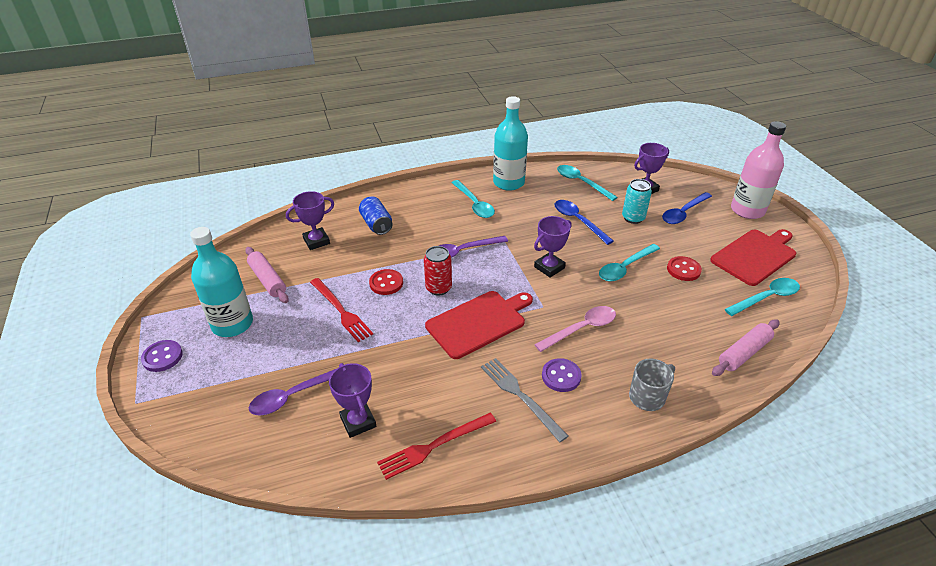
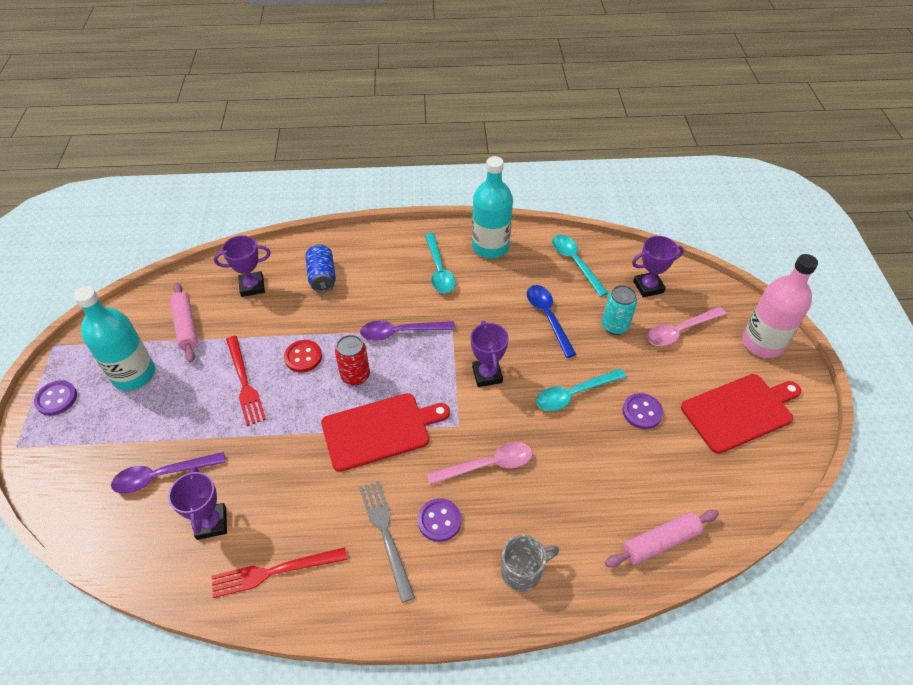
camera: 15 degrees right, 10 degrees up
(549, 267) = (487, 375): purple trophy -> purple trophy turned 75 degrees counterclockwise
(683, 213) = (680, 331): blue spoon -> pink spoon
(683, 270) = (642, 412): red button -> purple button
(766, 298) = (724, 474): turquoise spoon -> none

